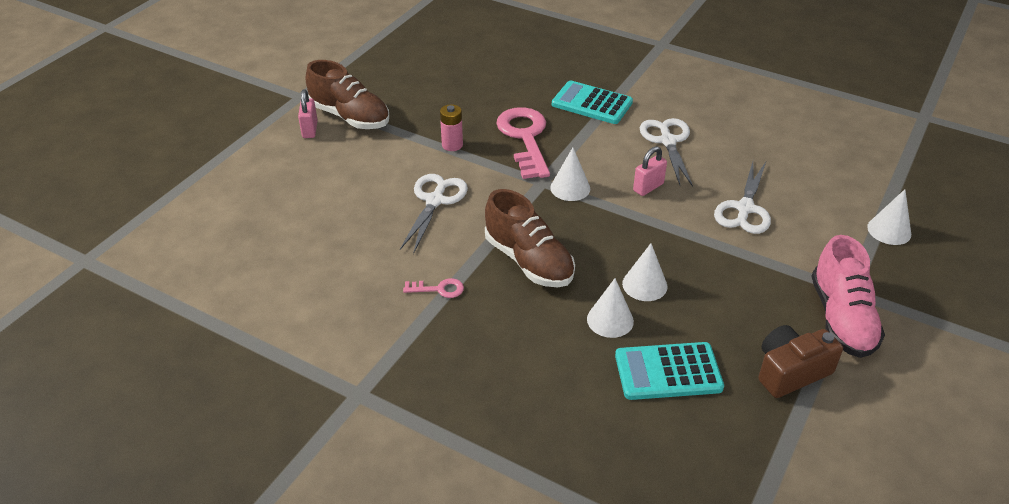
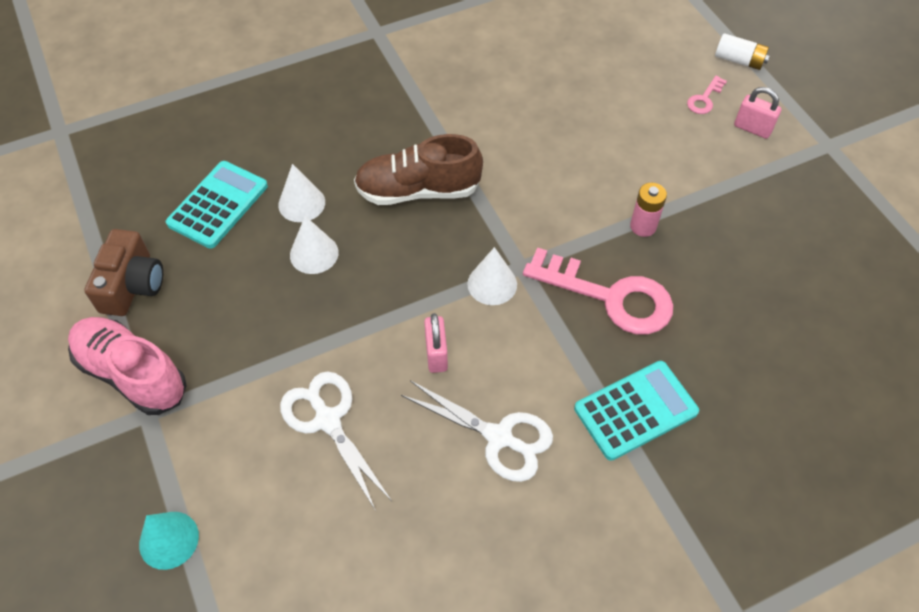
camera: 125 degrees right, 15 degrees up
(232, 157) = (739, 60): none -> white battery
(350, 117) = (758, 168): brown shoe -> none
(435, 201) = (558, 169): white scissors -> none
(439, 289) = (438, 117): pink key -> pink key (704, 99)
(889, 230) = (169, 540): white cone -> turquoise cone

